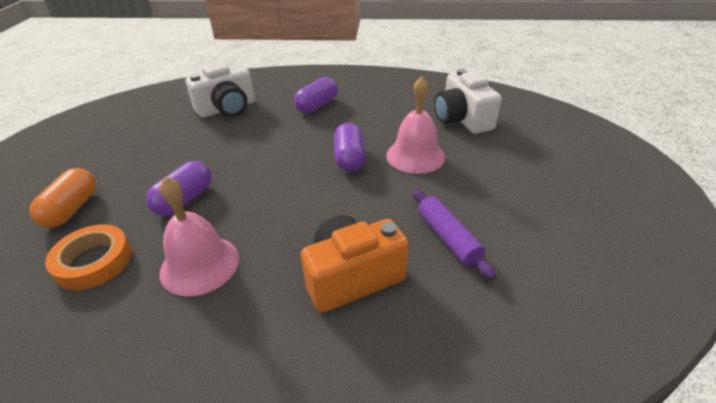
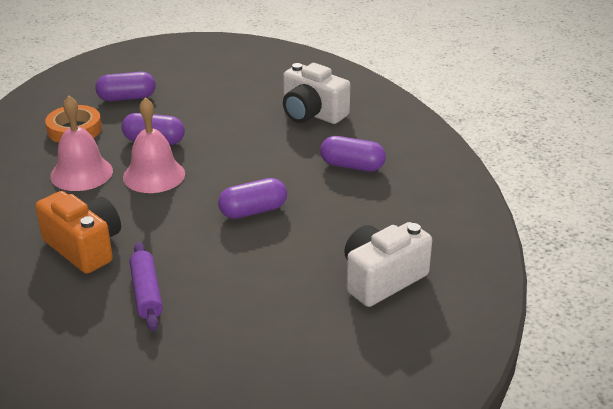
camera: 70 degrees right, 5 degrees down
(72, 209) = (127, 98): orange capsule -> purple capsule
(415, 156) = (278, 253): pink bell -> pink bell (154, 175)
(447, 238) = (146, 293): purple rolling pin -> purple rolling pin turned 60 degrees counterclockwise

